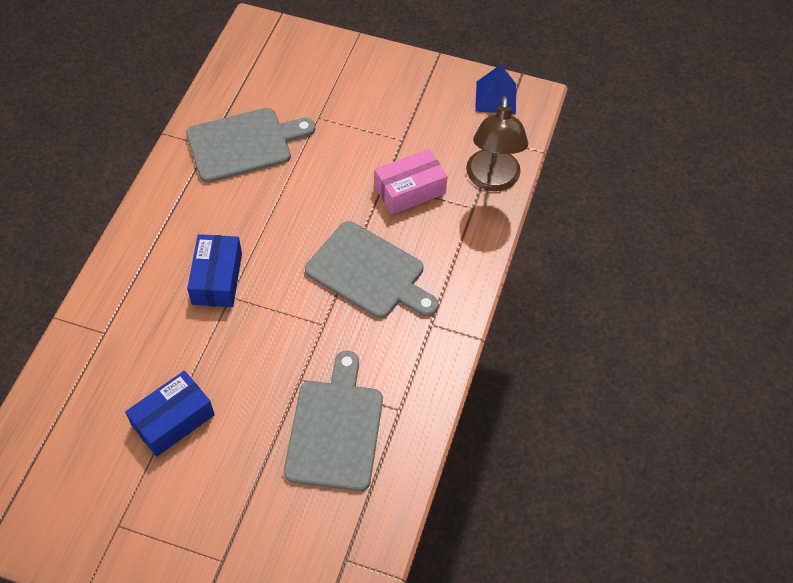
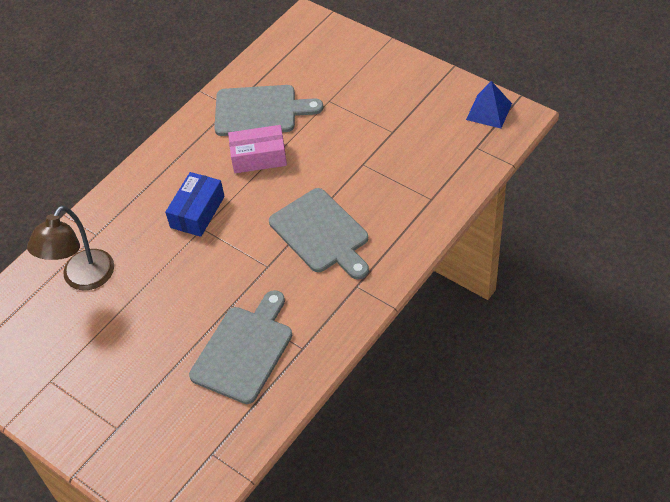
camera: 25 degrees right, 5 degrees down
(173, 420) = (121, 312): blue box -> none
(410, 190) = (382, 174): pink box -> pink box (259, 157)
(492, 180) = (457, 180): brown lamp -> brown lamp (83, 279)

